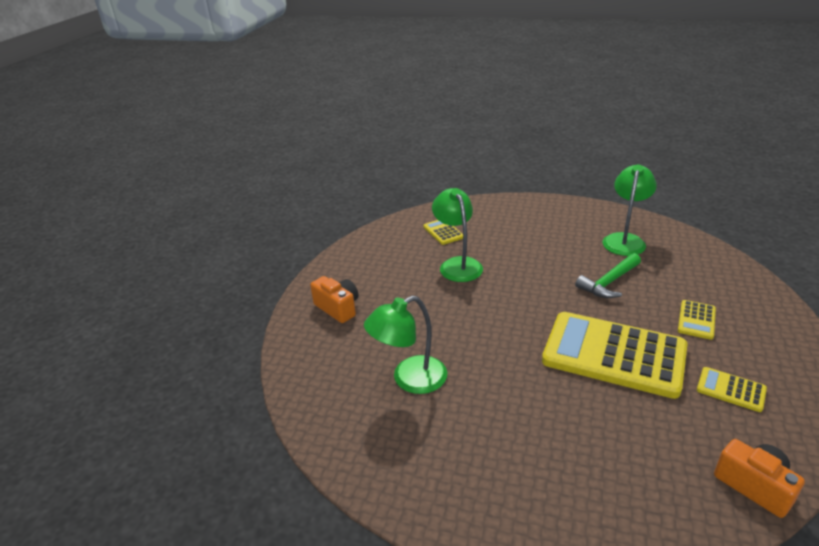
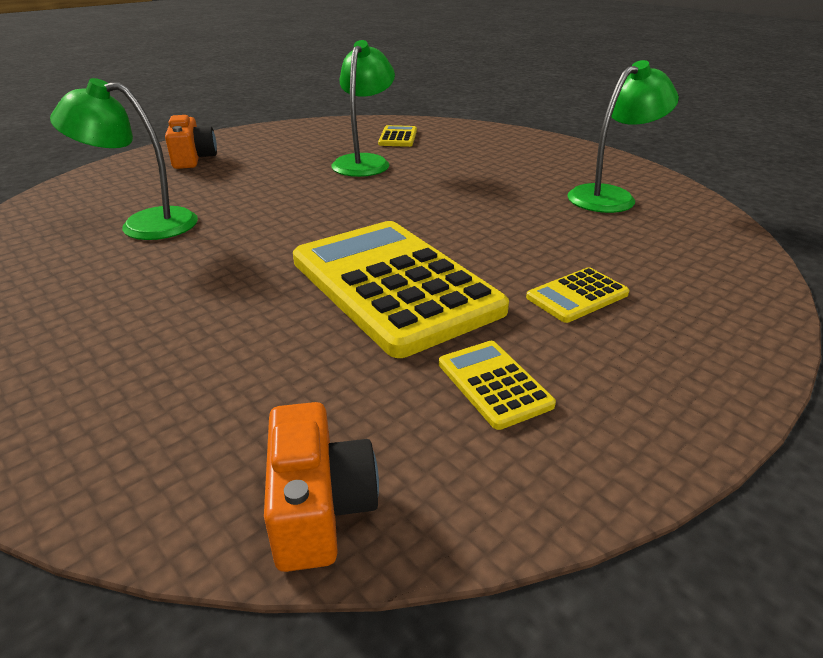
camera: 30 degrees right, 0 degrees up
(609, 282) = (515, 224): green hammer -> none

